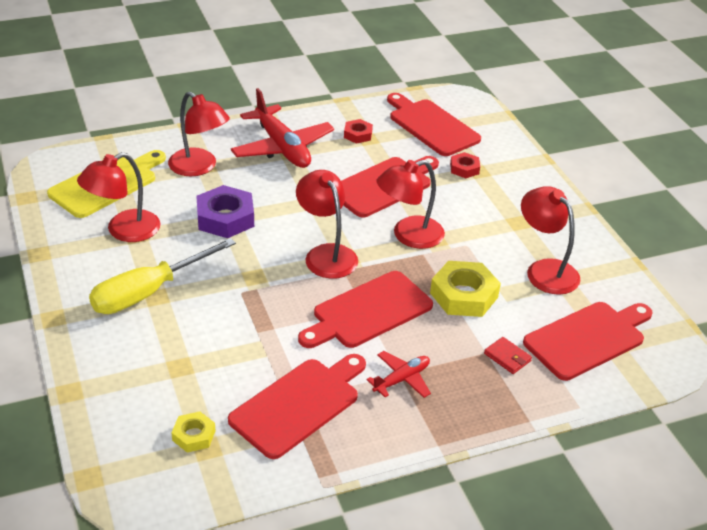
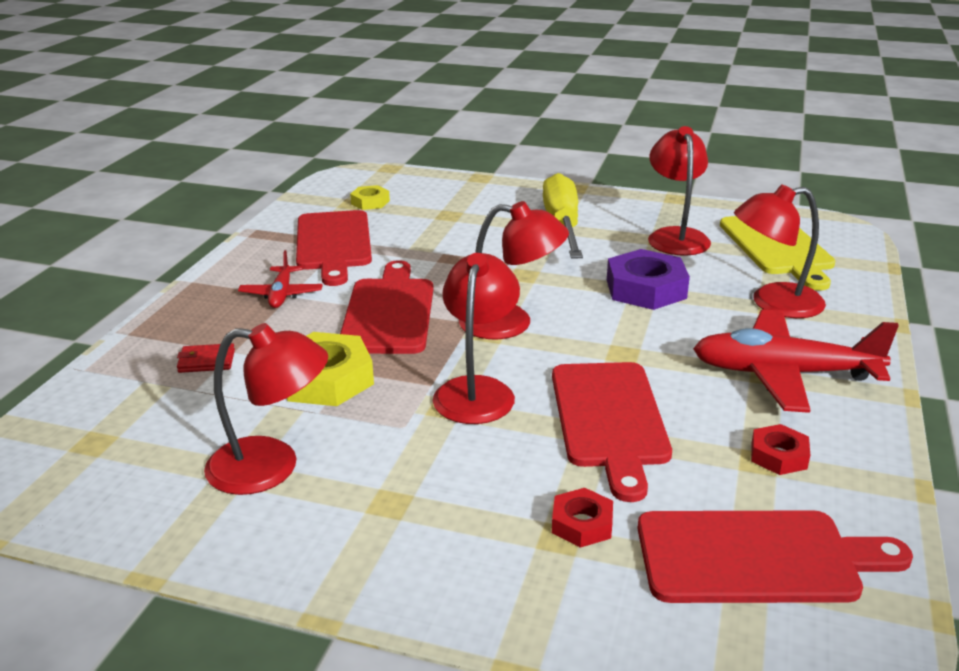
camera: 130 degrees right, 10 degrees down
(588, 339) = (132, 430): red cutting board -> none

